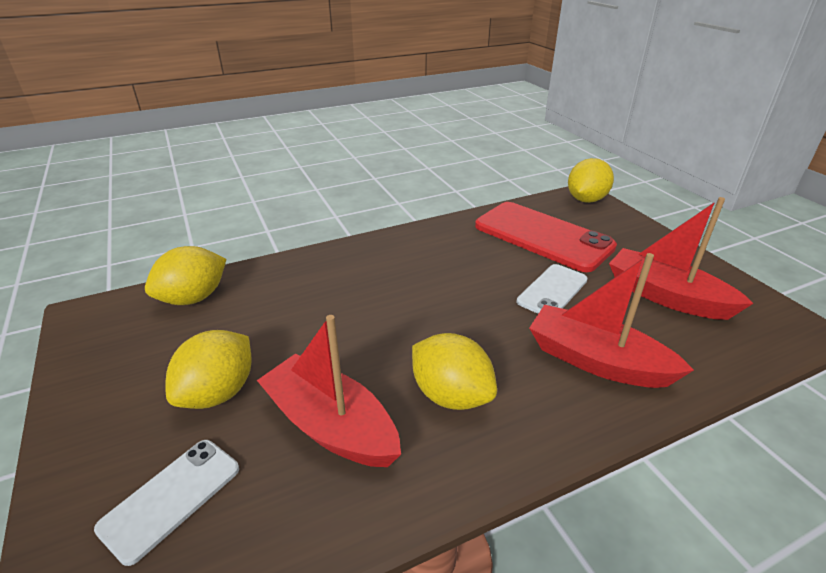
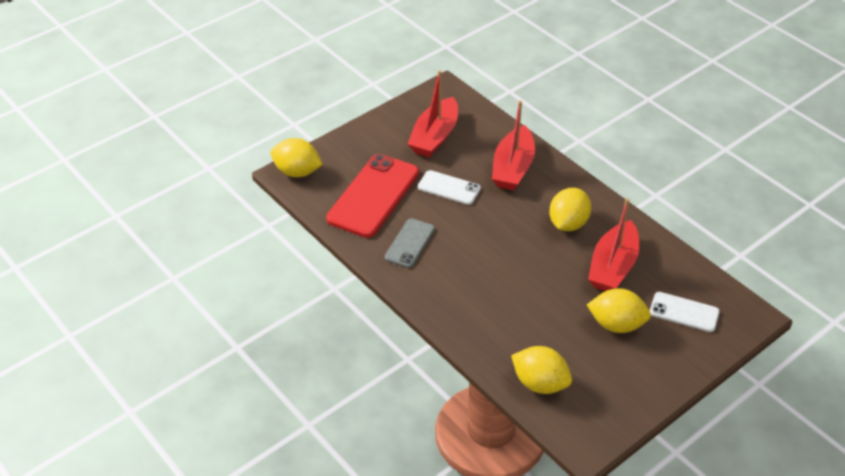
camera: 105 degrees left, 10 degrees up
(457, 248) = (410, 243): none -> grey phone

